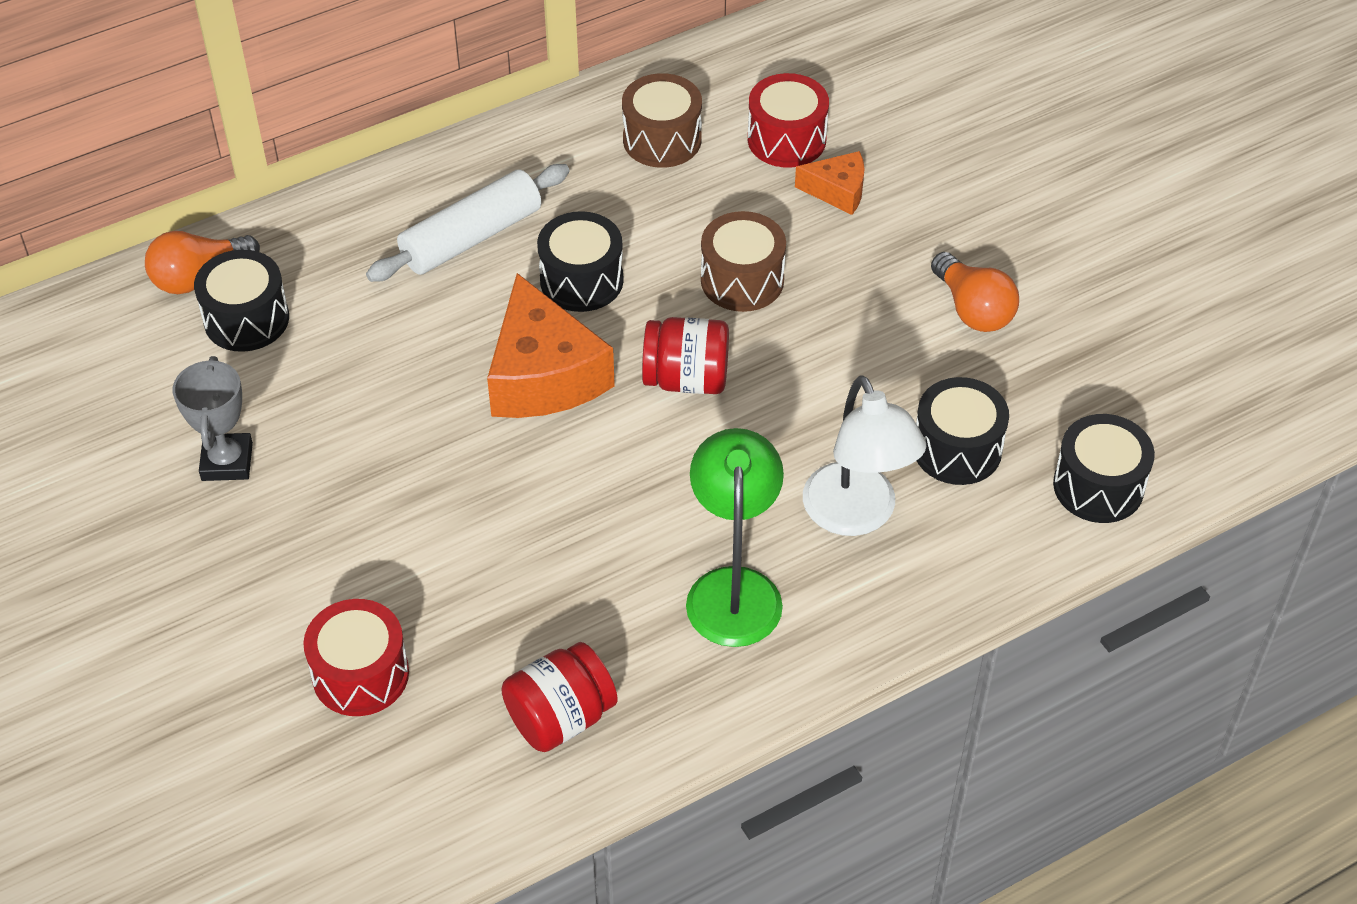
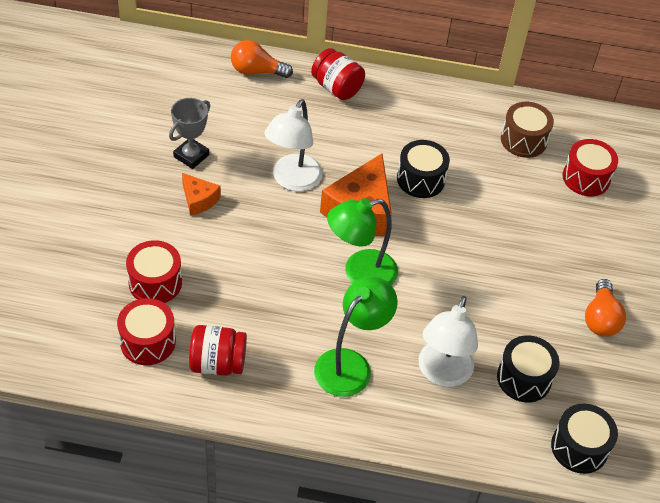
camera: 35 degrees right, 0 degrees up
(246, 319) = (258, 101): black drum -> none
(410, 398) = (292, 180): none -> white lamp
(434, 761) = (148, 341): none -> red drum
(471, 237) = (390, 128): white rolling pin -> none
(628, 462) = (360, 274): none -> green lamp
(686, 379) = (424, 255): red jar -> red jar (337, 88)
(742, 280) = (497, 228): brown drum -> none
(837, 191) = (587, 218): orange cheese -> orange cheese (199, 200)

